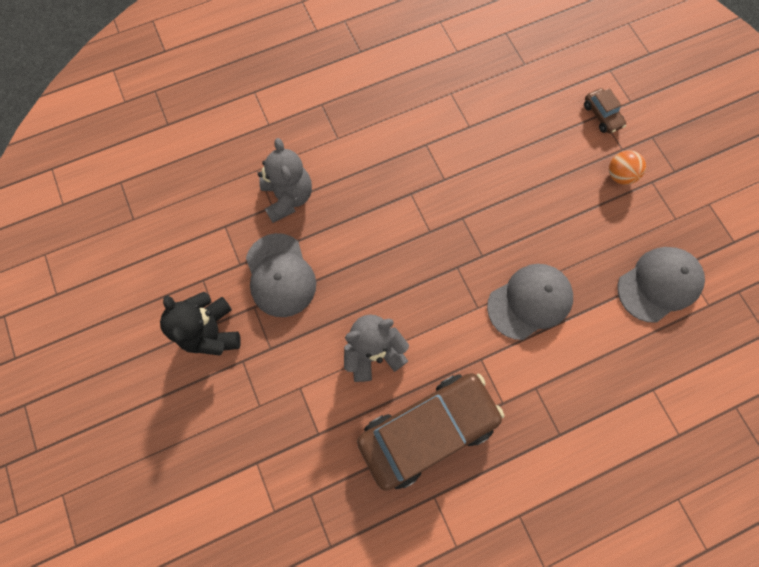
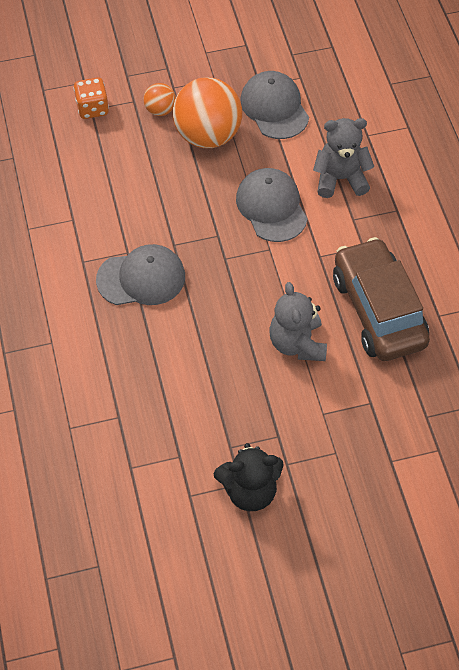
camera: 80 degrees left, 15 degrees down
(280, 275) = (200, 418): grey cap -> grey cap (141, 278)
(288, 197) = (111, 400): grey teddy bear -> grey teddy bear (340, 179)
(601, 115) = (92, 108): brown car -> orange dice
(601, 225) = (208, 135): none -> orange ball

